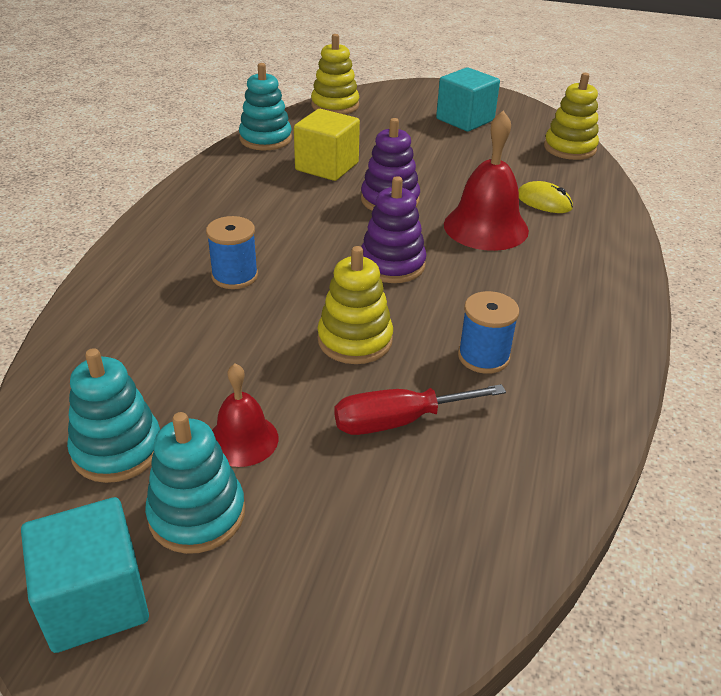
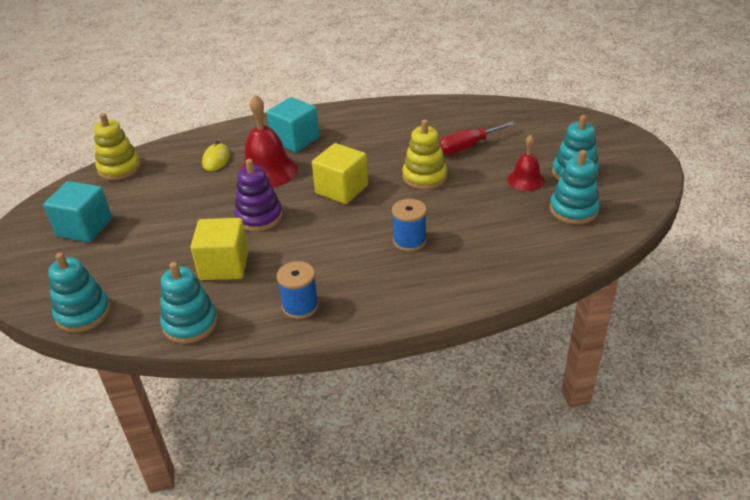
camera: 115 degrees left, 0 degrees up
(95, 600) = (634, 177): turquoise cube -> turquoise cube (295, 140)
(335, 105) = (83, 313): yellow stacking toy -> turquoise stacking toy
(392, 264) = (341, 189): purple stacking toy -> yellow cube
(398, 421) = (467, 147): red screwdriver -> red screwdriver turned 105 degrees clockwise
(483, 357) = (399, 139): blue spool -> blue spool (300, 306)

